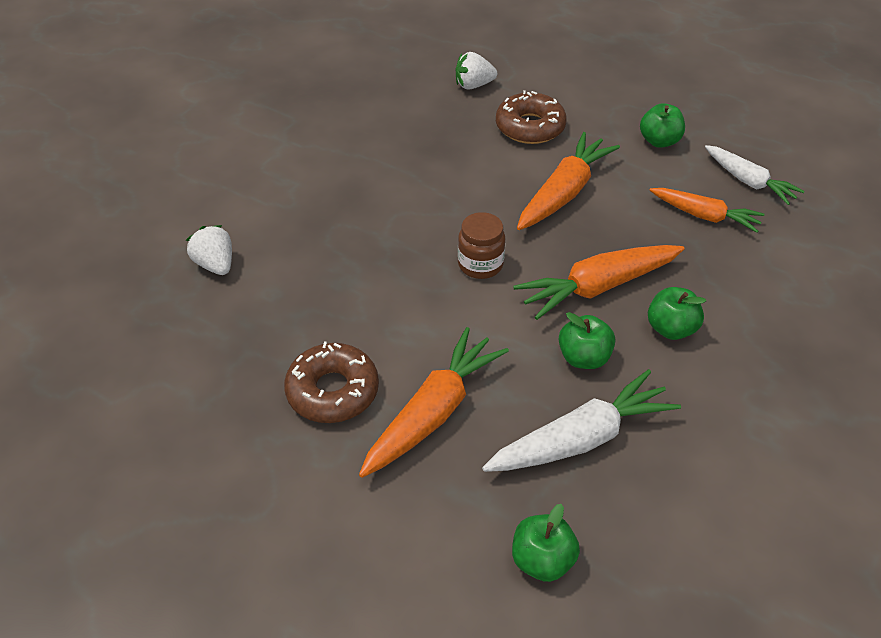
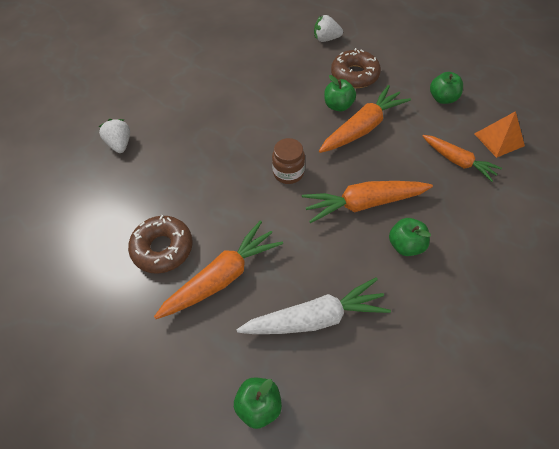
camera: 15 degrees right, 10 degrees up
(583, 358) = (336, 256): green apple -> green apple (338, 106)
(748, 181) = (499, 139): white carrot -> orange pyramid

